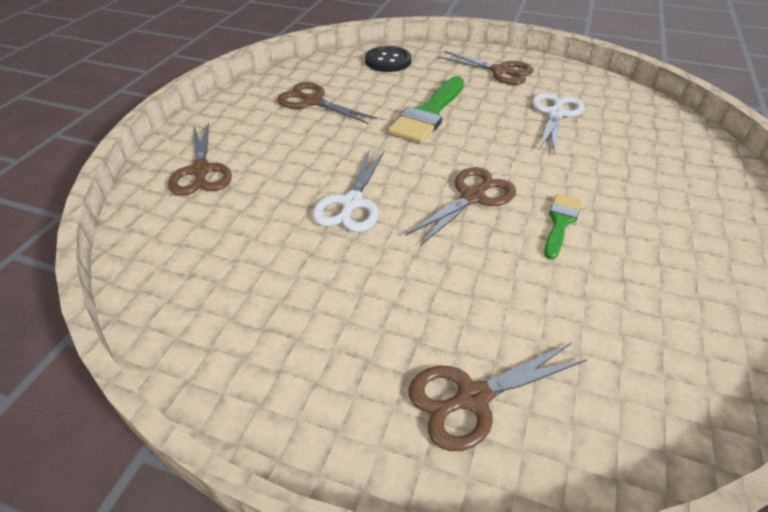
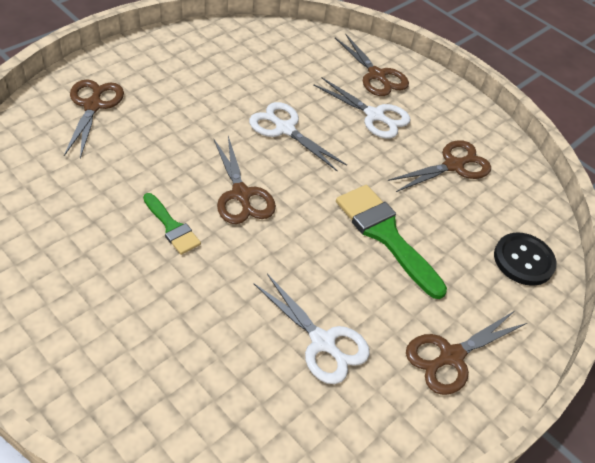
camera: 110 degrees right, 5 degrees up
(201, 171) = (376, 75): brown scissors -> brown scissors turned 135 degrees counterclockwise
(277, 155) = (374, 116): none -> white scissors

